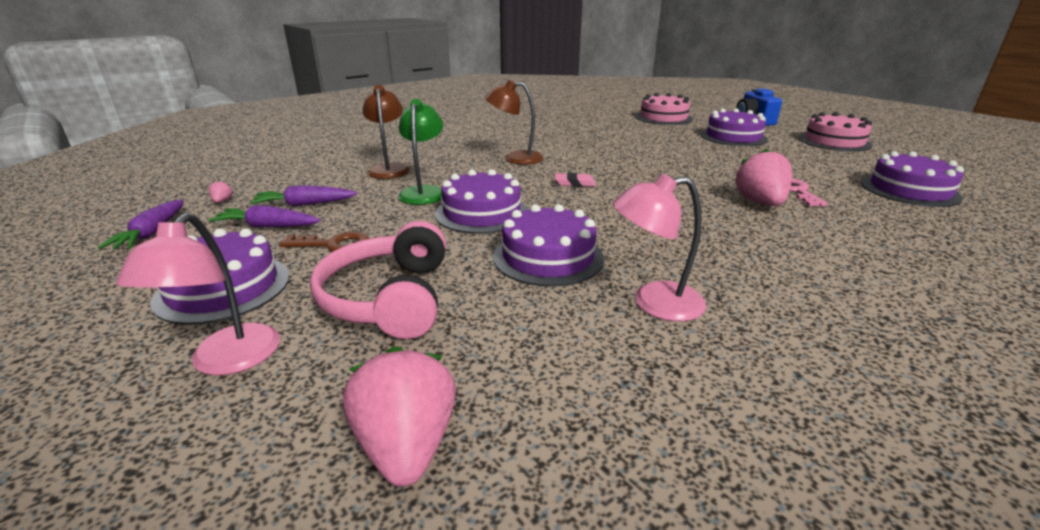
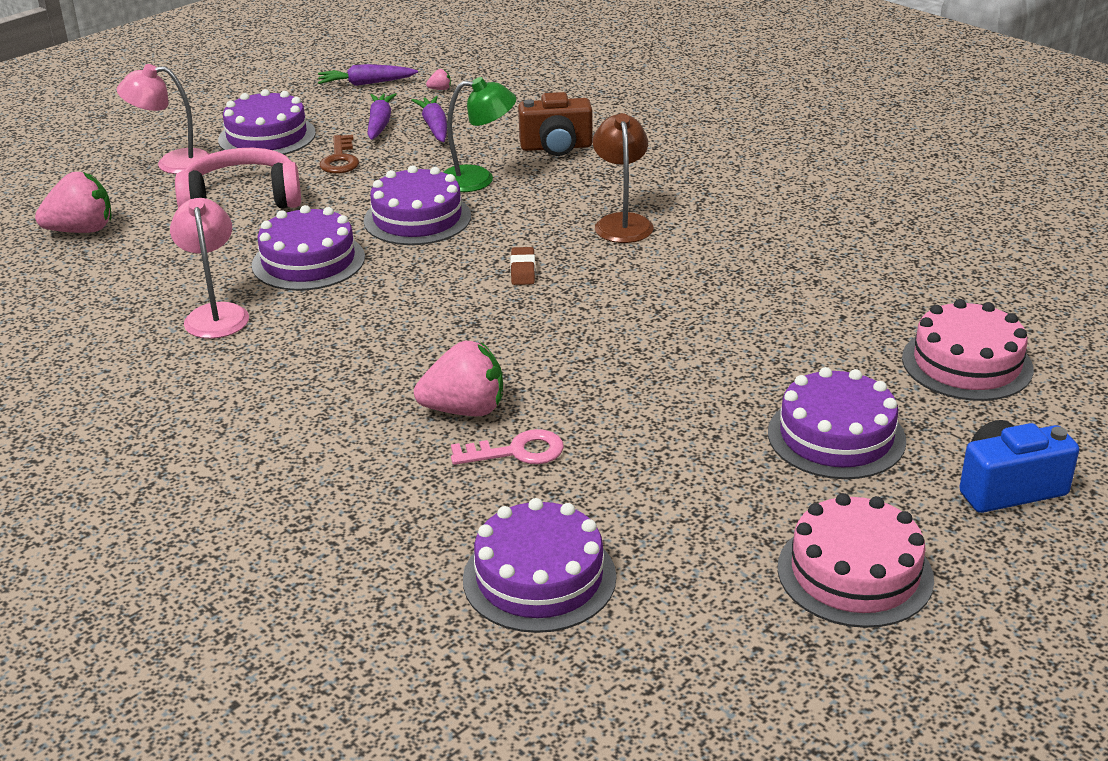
camera: 85 degrees right, 5 degrees up
(389, 169) = (556, 147): brown lamp -> brown camera
(574, 183) = (523, 270): pink eraser -> brown eraser

